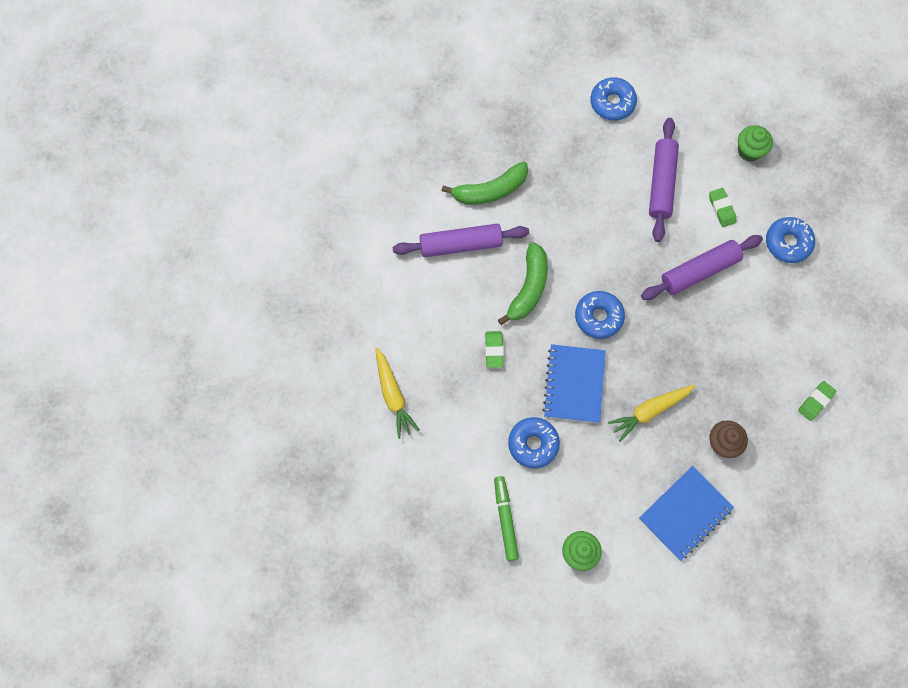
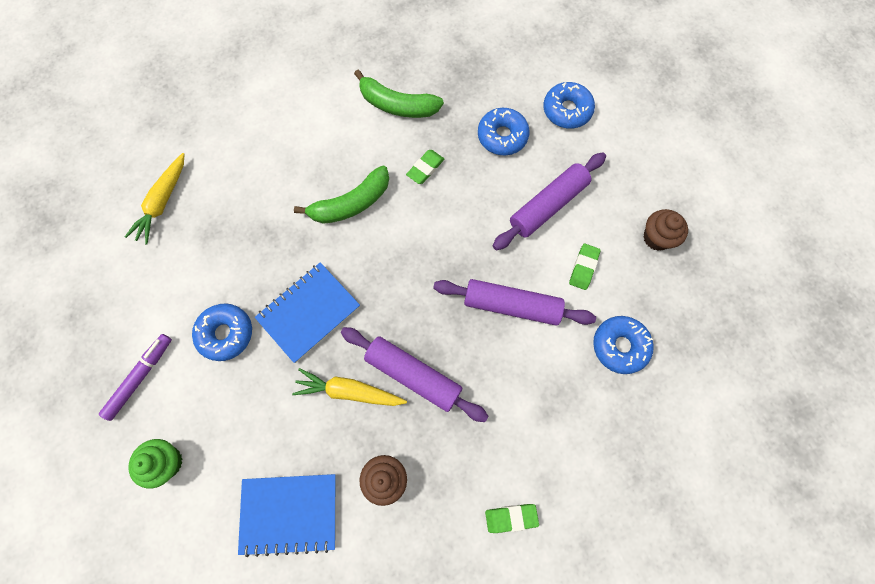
camera: 40 degrees right, 0 degrees up
(460, 245) = (332, 128): purple rolling pin -> purple rolling pin (413, 375)
(494, 350) = (274, 230): green eraser -> green eraser (425, 168)
(505, 519) = (140, 377): green marker -> purple marker
(598, 317) = (385, 273): blue donut -> blue donut (502, 136)
(749, 151) = (656, 238): green cupcake -> brown cupcake

